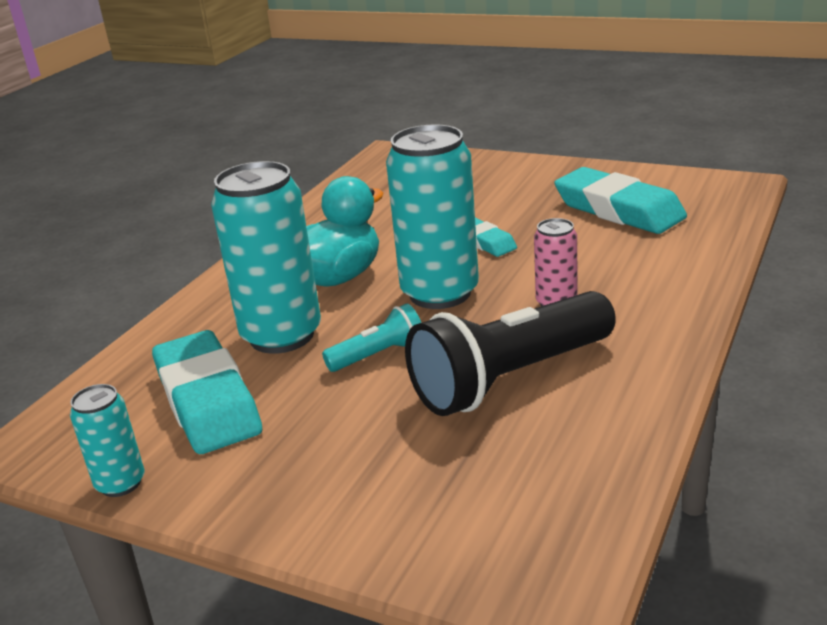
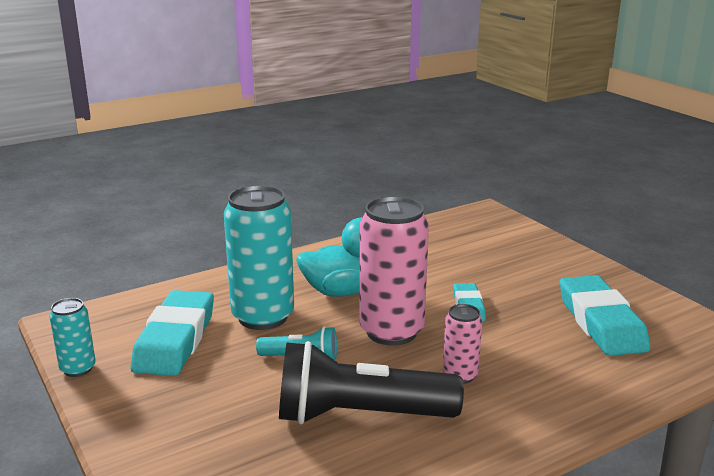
camera: 30 degrees right, 5 degrees down
(440, 293) = (391, 331): turquoise can -> pink can

